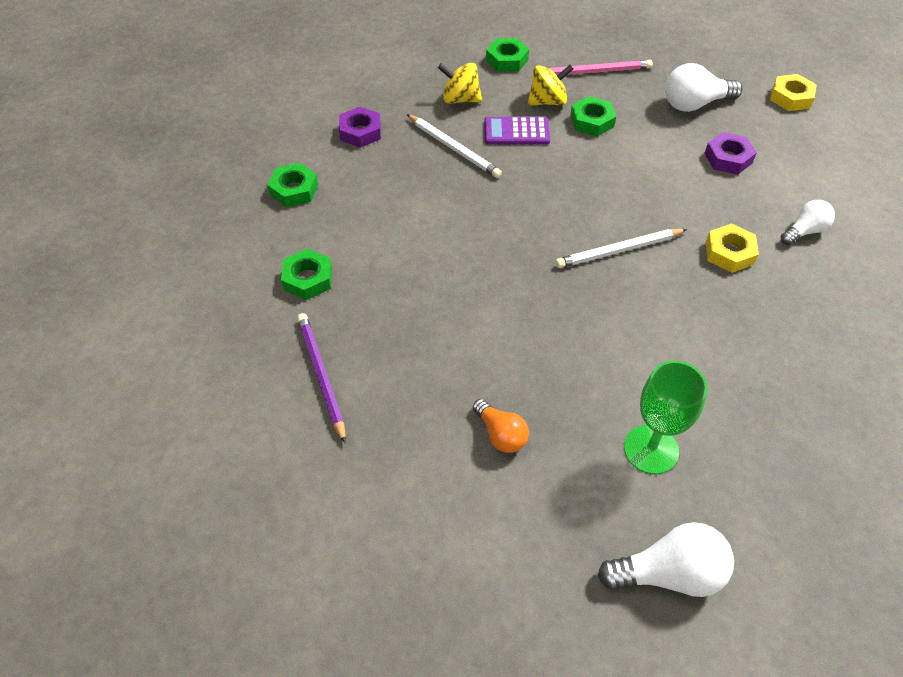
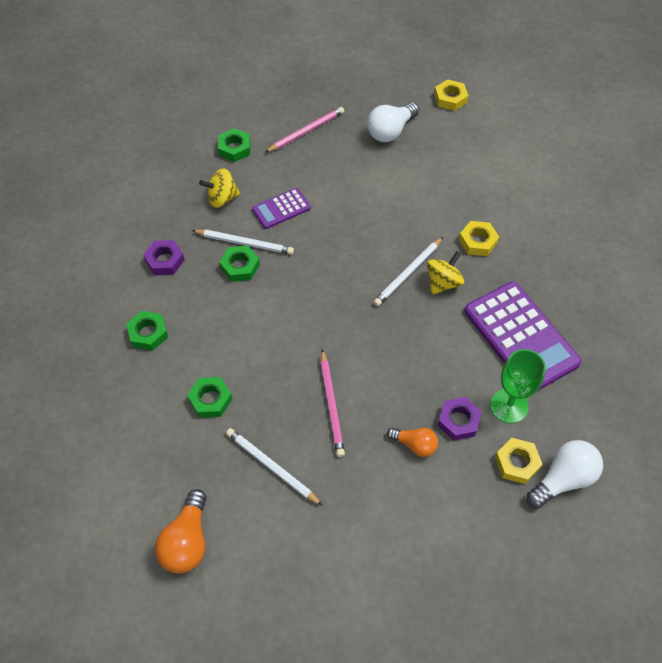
camera: 30 degrees left, 5 degrees up
(179, 405) = (187, 541): none -> orange light bulb
(321, 376) = (271, 467): purple pencil -> white pencil
(433, 345) = (331, 405): none -> pink pencil
(547, 101) = (287, 173): yellow spinning top -> yellow spinning top (443, 283)
(592, 121) = (329, 176): green nut -> green nut (240, 266)
(617, 521) = (517, 463): none -> yellow nut
(718, 379) = (520, 337): none -> purple calculator
(728, 158) = (437, 167): purple nut -> purple nut (458, 421)
(804, 231) = (514, 203): white light bulb -> none

